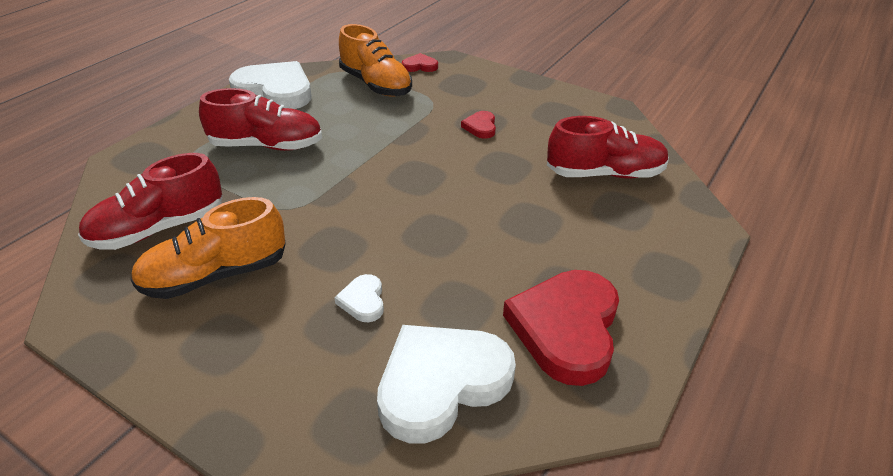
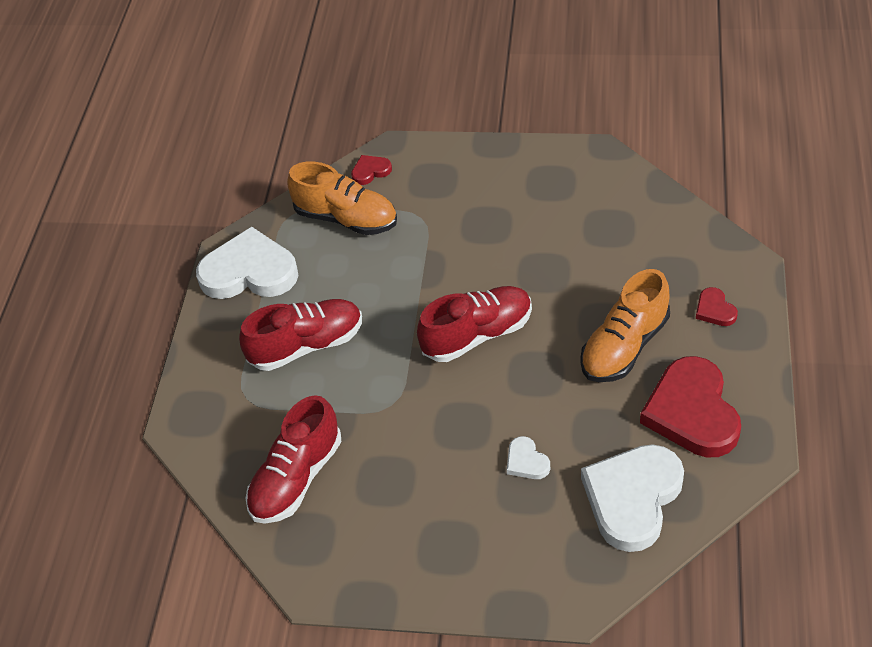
camera: 20 degrees left, 10 degrees up
(215, 275) = (389, 496): orange shoe -> orange shoe (624, 346)
(480, 127) = (491, 232): red heart -> red heart (715, 310)
(605, 174) = (636, 241): red shoe -> red shoe (477, 335)

